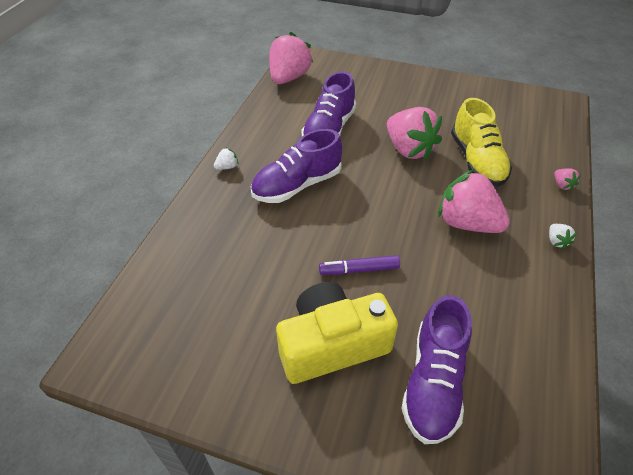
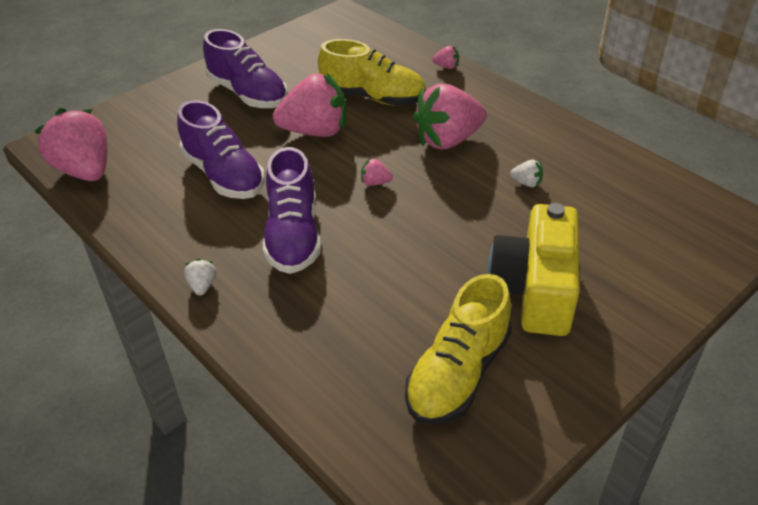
camera: 60 degrees left, 5 degrees down
(219, 326) = (458, 373): none -> yellow shoe
(359, 270) = (454, 234): purple marker -> none
(381, 202) = (375, 182): none -> pink strawberry
(433, 382) = (611, 239): purple shoe -> purple shoe (248, 94)
(556, 241) = (507, 101): white strawberry -> white strawberry (526, 183)

